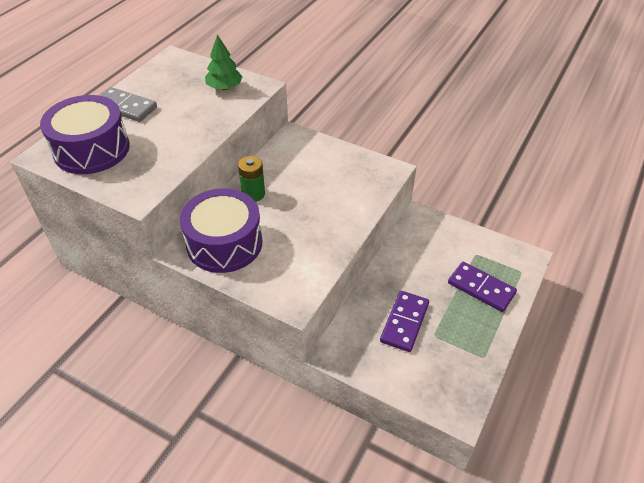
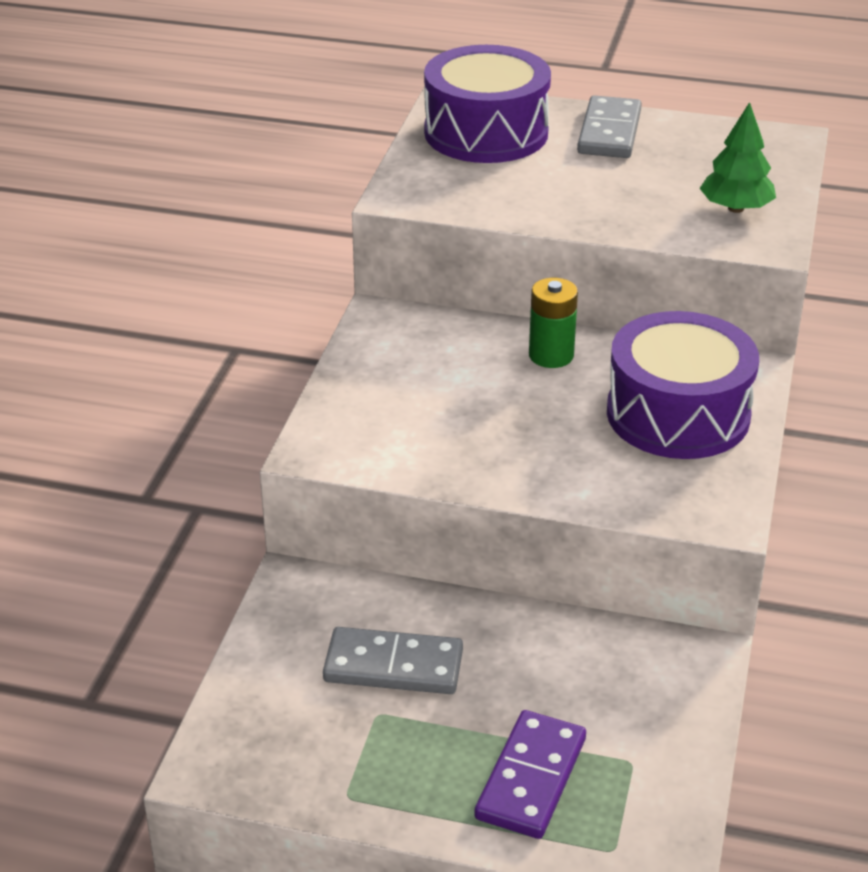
camera: 75 degrees right, 10 degrees down
(224, 243) = (415, 351): purple drum -> purple drum (678, 414)
(404, 322) = (393, 666): purple domino -> grey domino

